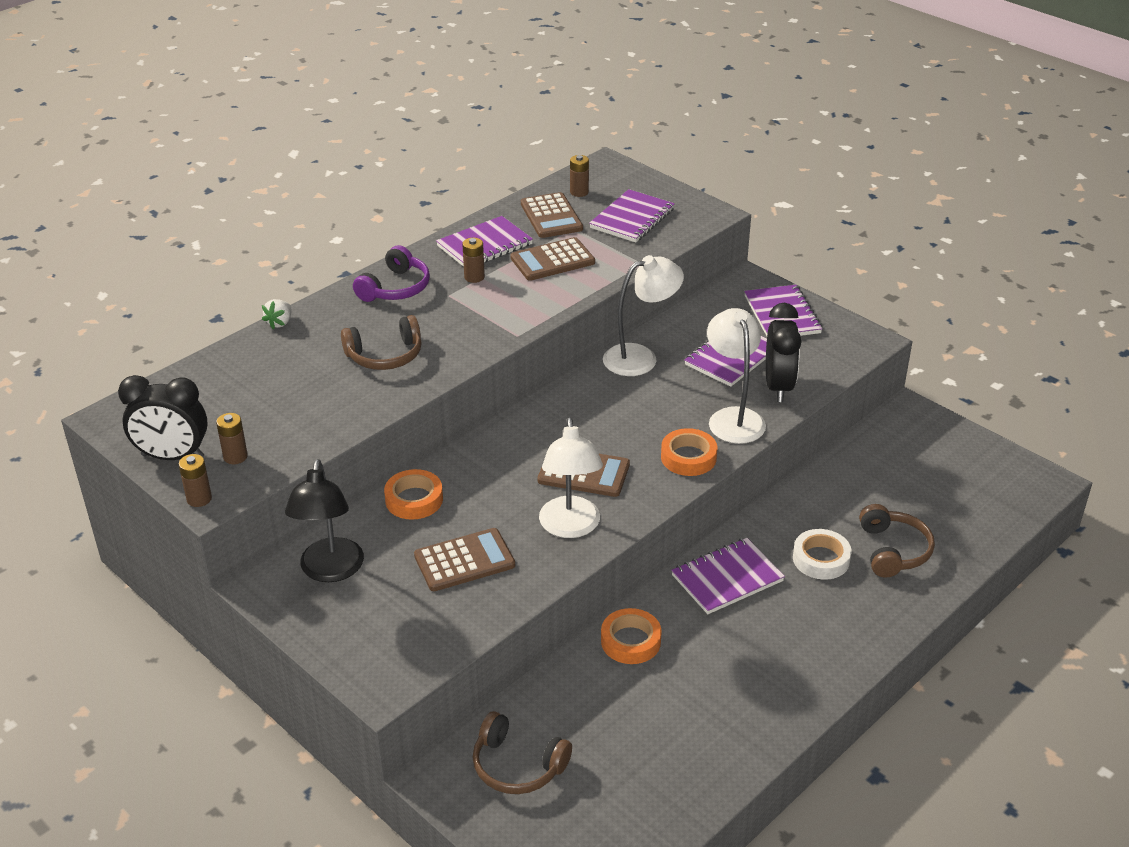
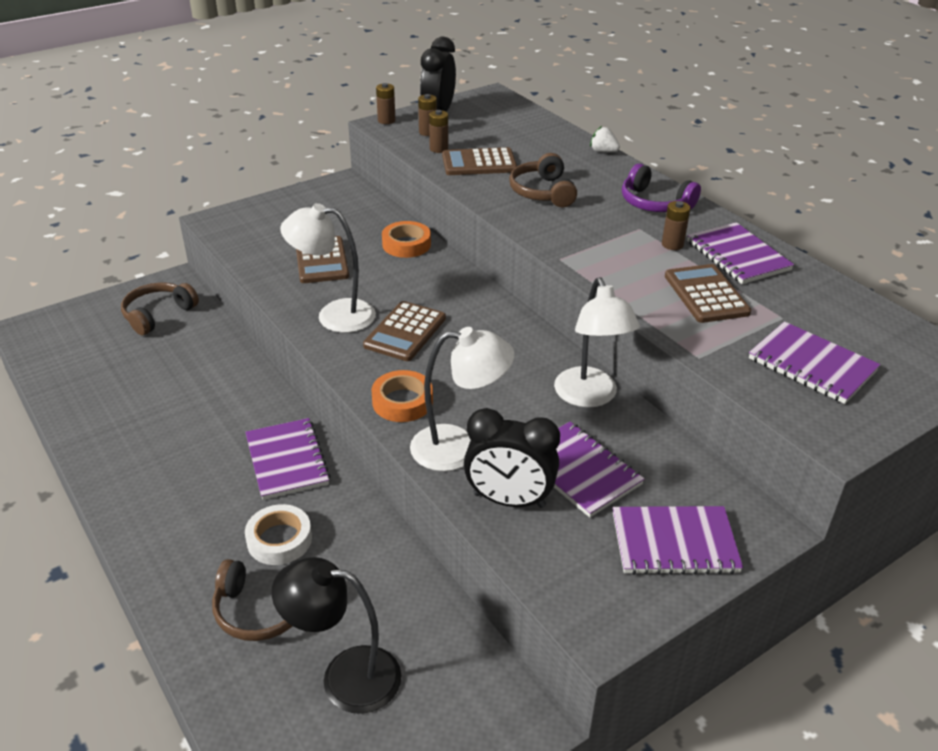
camera: 100 degrees right, 0 degrees up
(330, 571) = (342, 207): black lamp -> black lamp (345, 676)
(551, 216) = (808, 305): brown calculator -> brown calculator (479, 163)
(579, 192) = (875, 332): brown battery -> brown battery (439, 149)
(630, 641) = (243, 386): orange tape -> none

